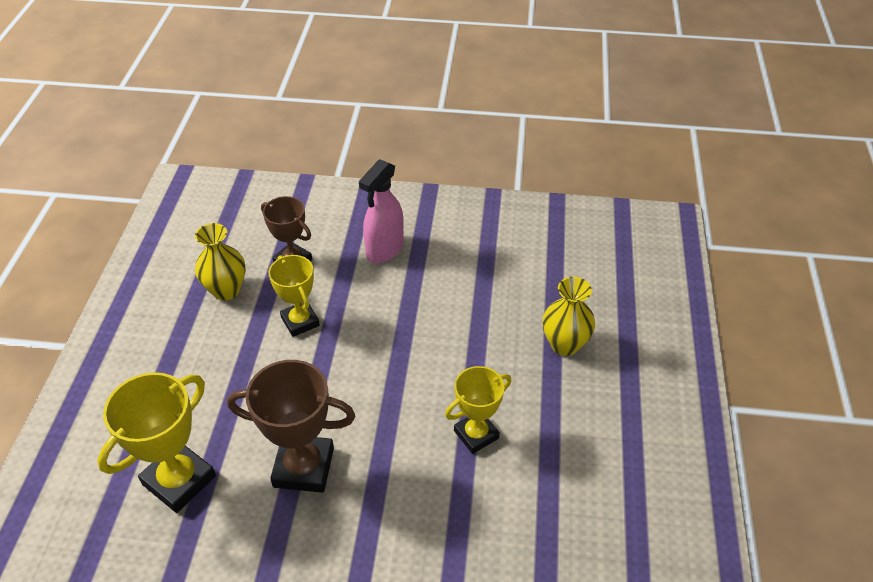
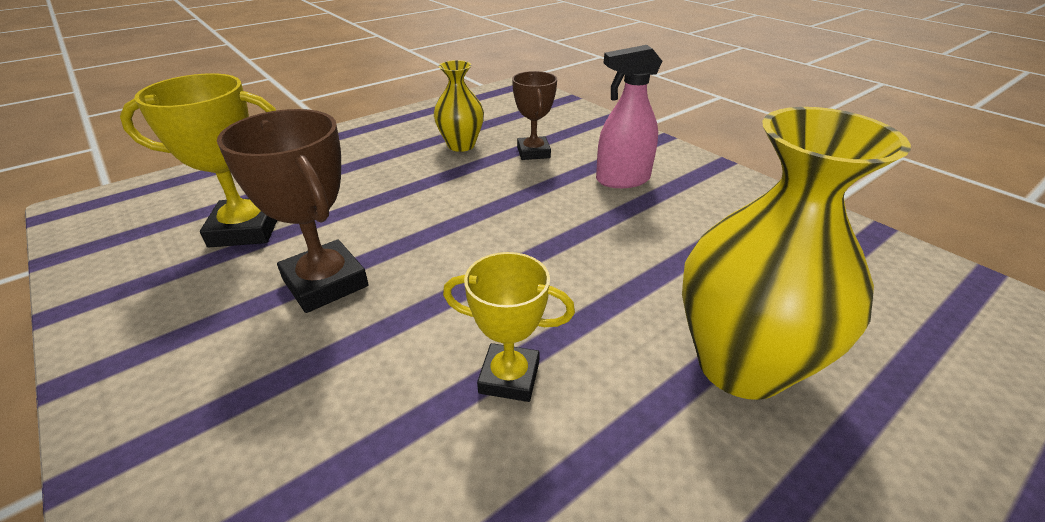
camera: 45 degrees right, 10 degrees down
(300, 321) = (482, 188): yellow trophy -> none
(564, 344) = (741, 365): yellow vase -> yellow vase, size x1.79

